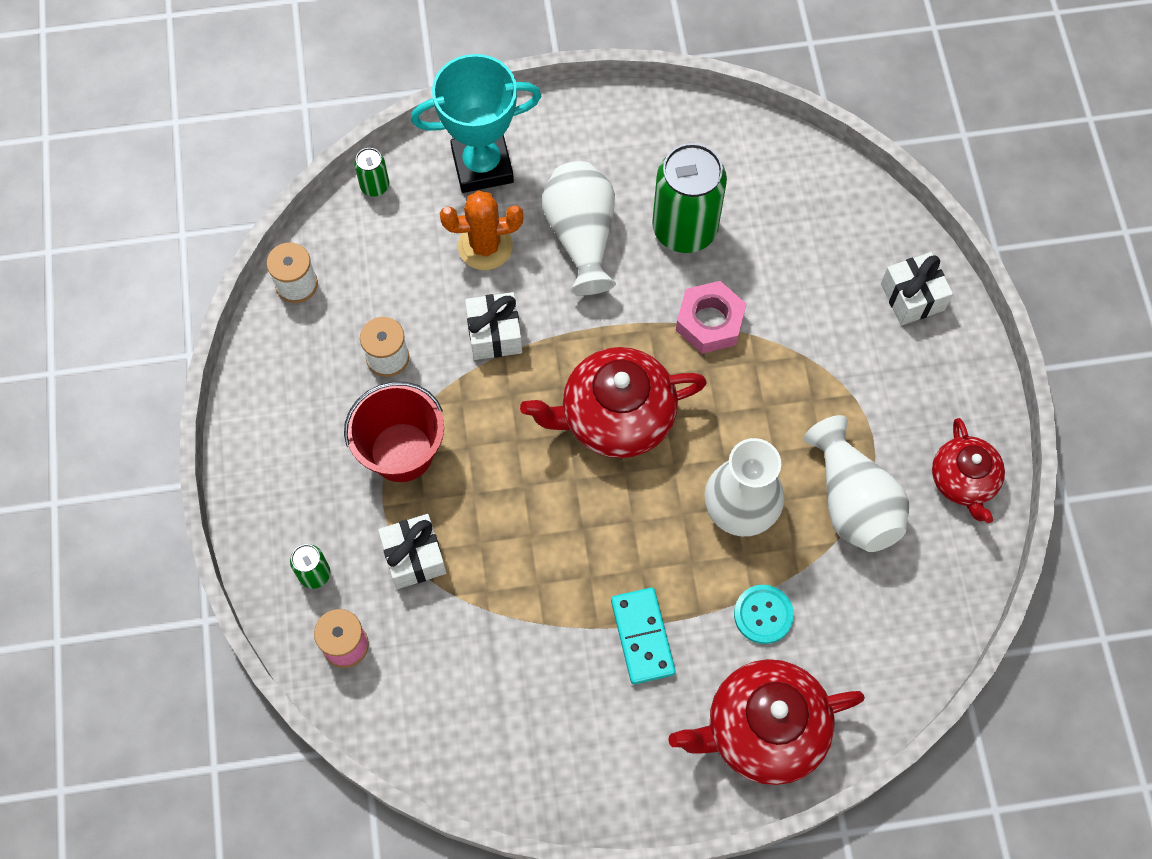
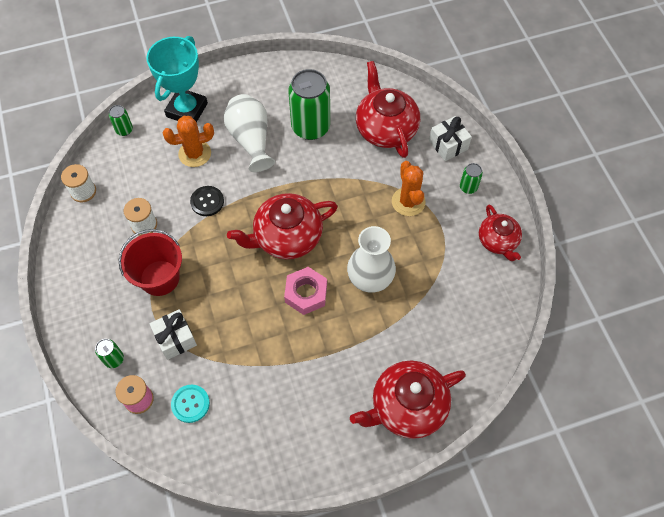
camera: 10 degrees left, 5 degrees down
(482, 166) = (187, 110): turquoise trophy -> turquoise trophy turned 45 degrees counterclockwise
(494, 334) = (207, 201): white gift -> black button
(642, 636) = (324, 363): turquoise domino -> none
(709, 322) = (334, 176): pink nut -> pink nut (306, 293)
(763, 615) = (395, 337): turquoise button -> turquoise button (190, 404)
(811, 251) = (385, 129): none -> red teapot
(826, 388) = (408, 202): none -> orange cactus
(852, 501) = (436, 263): white vase -> none
(932, 378) = (468, 187): none -> green can

